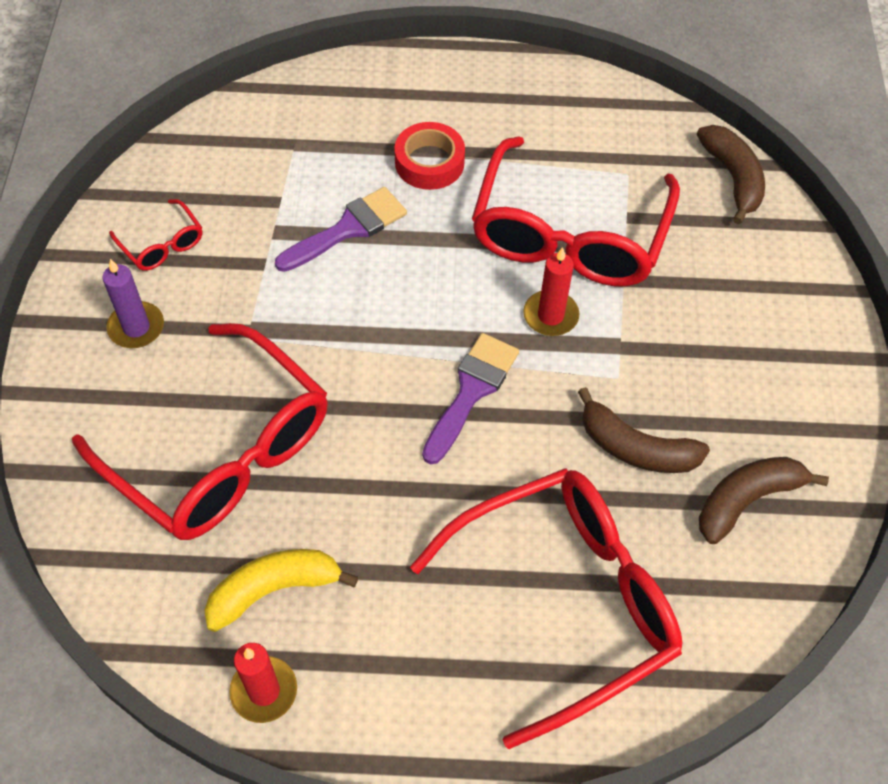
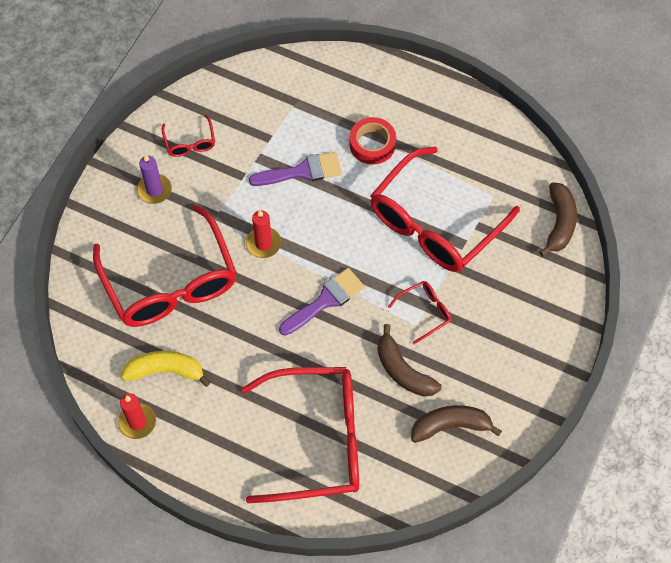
camera: 25 degrees right, 5 degrees up
(550, 315) = (395, 271): red candle -> red candle (263, 243)
(621, 355) = (425, 312): none -> red glasses

